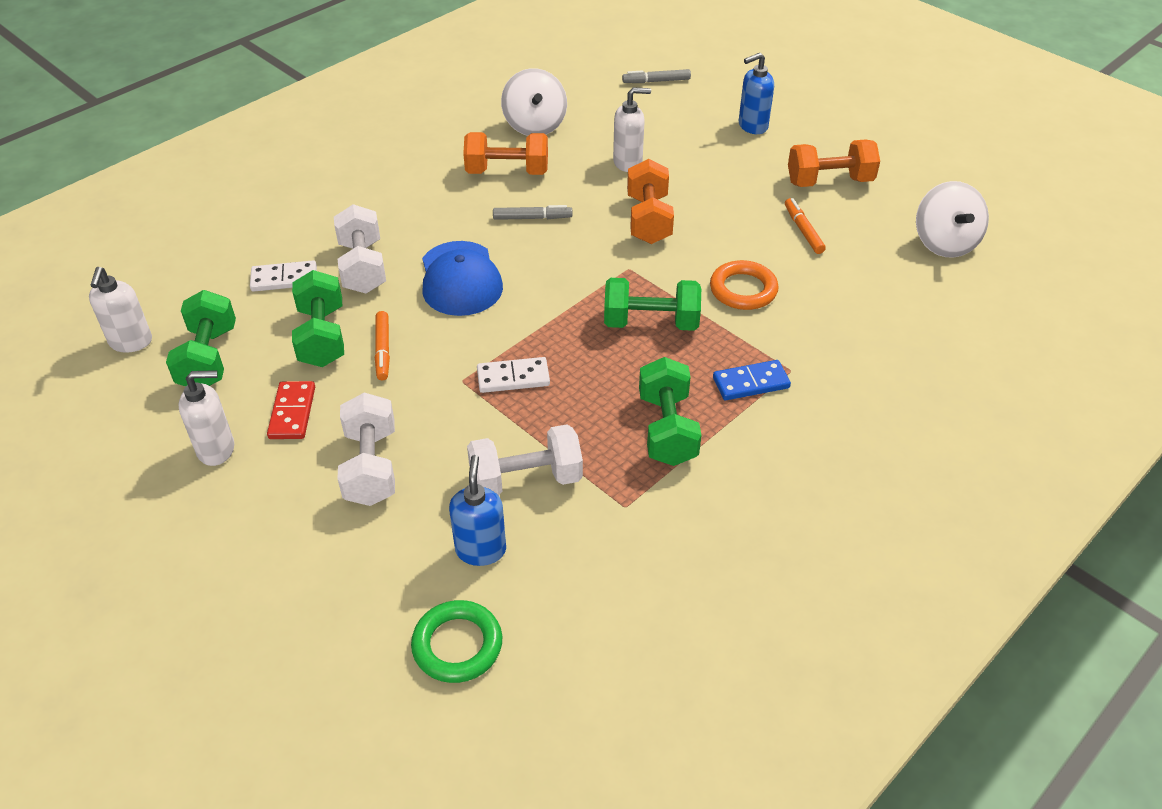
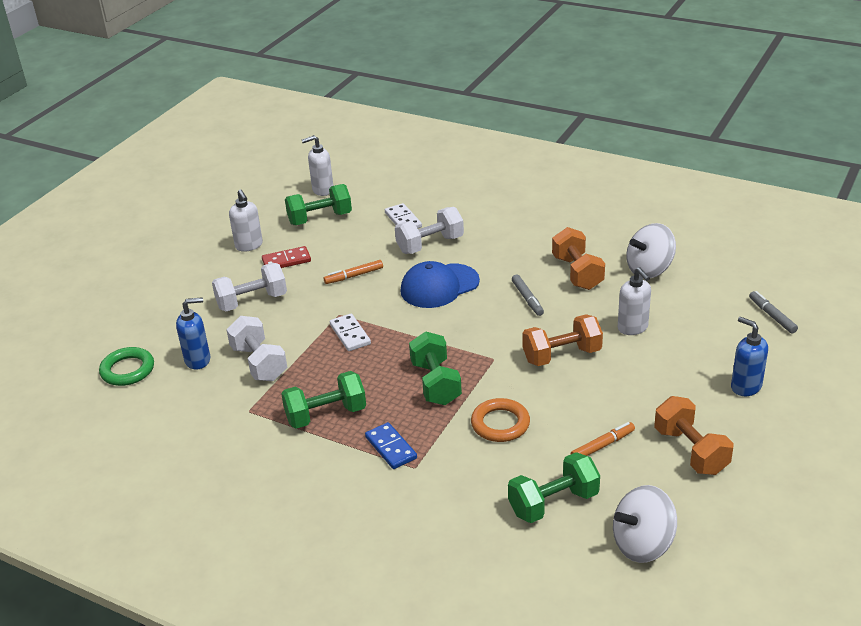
camera: 75 degrees right, 10 degrees down
(322, 337) = (356, 250): green dumbbell -> green dumbbell (553, 503)

